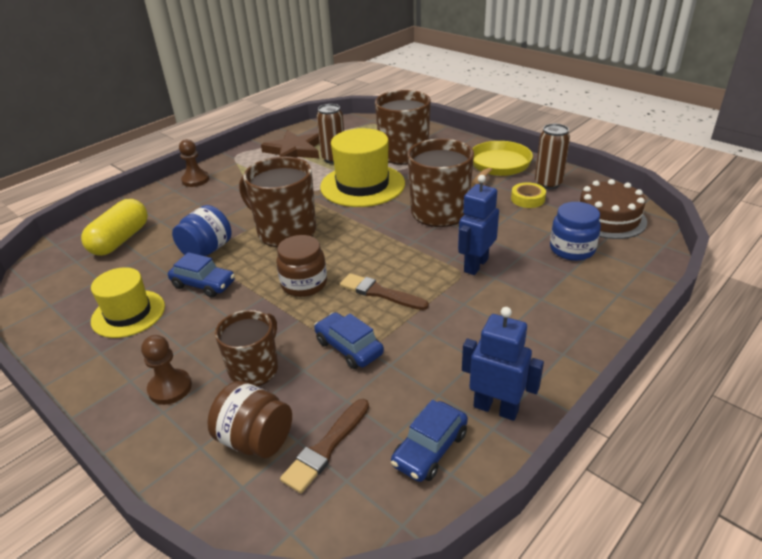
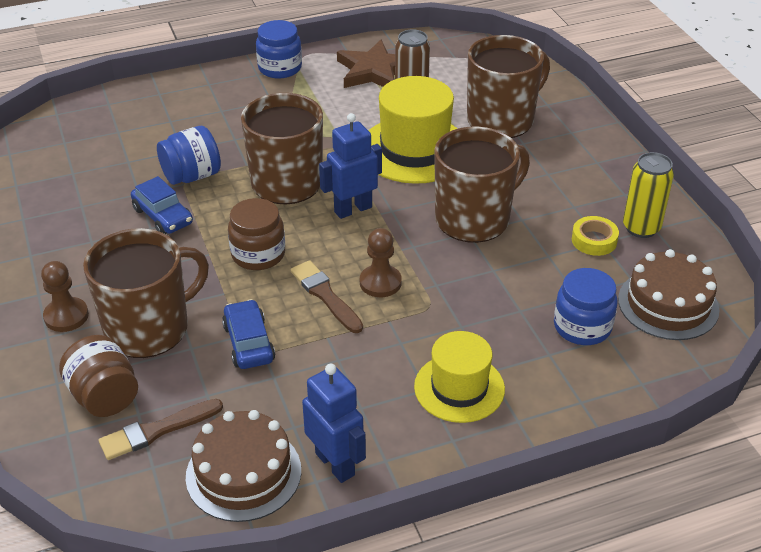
camera: 25 degrees right, 5 degrees up
(120, 240) = (118, 131): yellow capsule -> none
(128, 313) = (76, 222): yellow hat -> yellow hat (459, 388)
(195, 180) = (239, 77): brown pawn -> brown pawn (380, 282)
(223, 167) = (280, 68): none -> blue jar
(254, 369) = (149, 328): brown mug -> brown mug, size x1.57
(430, 449) = (243, 473): blue car -> brown cake
(475, 265) = (453, 303): blue robot -> blue robot (353, 209)
(498, 166) = (601, 179): yellow pan -> none
(548, 183) = (641, 228): brown can -> yellow can

